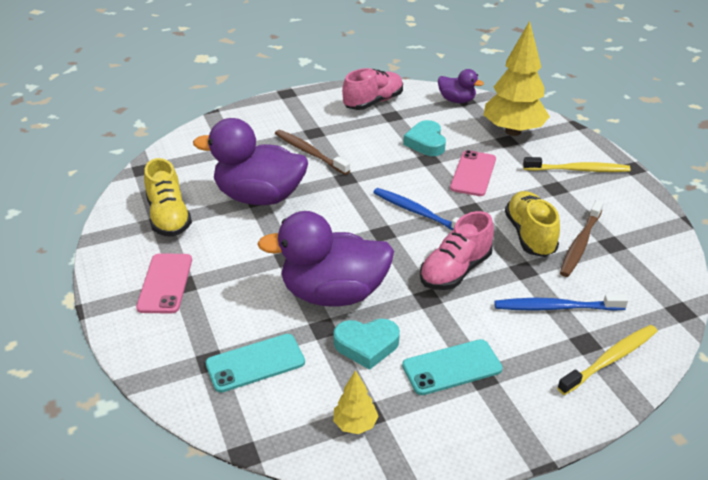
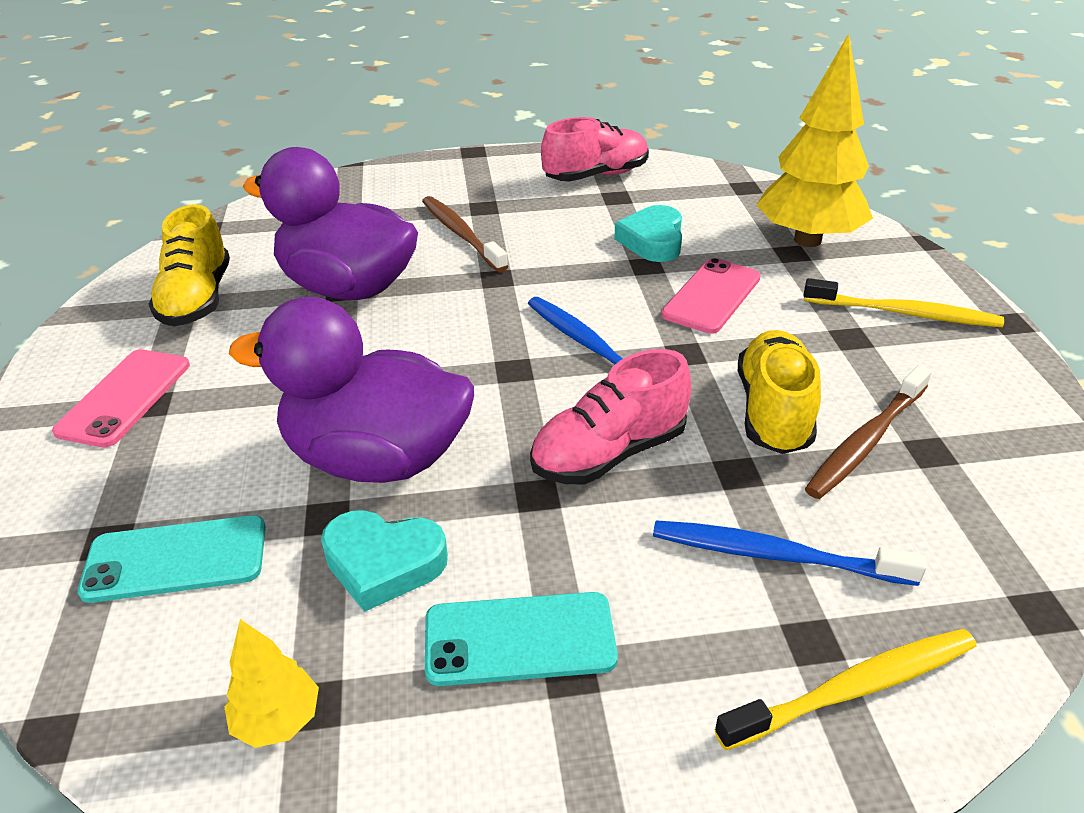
camera: 15 degrees right, 0 degrees up
(456, 100) = (730, 186): purple duck -> none

